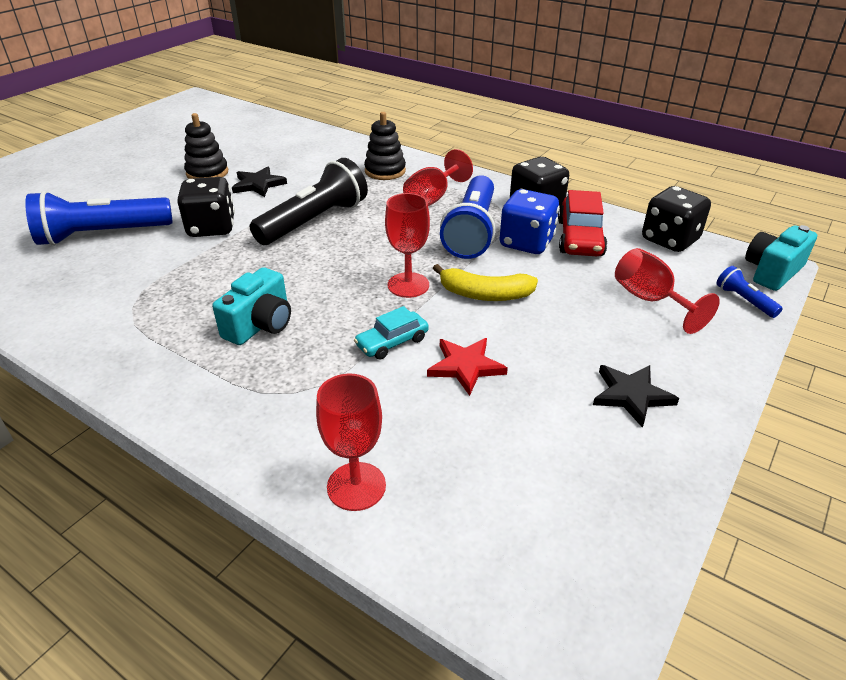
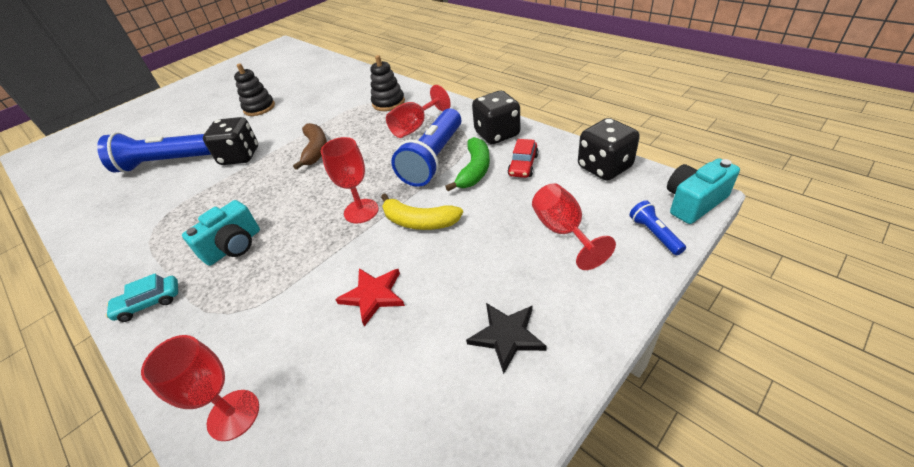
camera: 15 degrees right, 5 degrees up
(258, 184) = (290, 117): black star -> none
(314, 221) = (316, 150): black flashlight -> brown banana
(392, 342) = (324, 267): turquoise car -> turquoise car (149, 303)
(526, 243) = (475, 170): blue dice -> green banana
(580, 238) = (523, 165): red car -> red car, size x0.63

